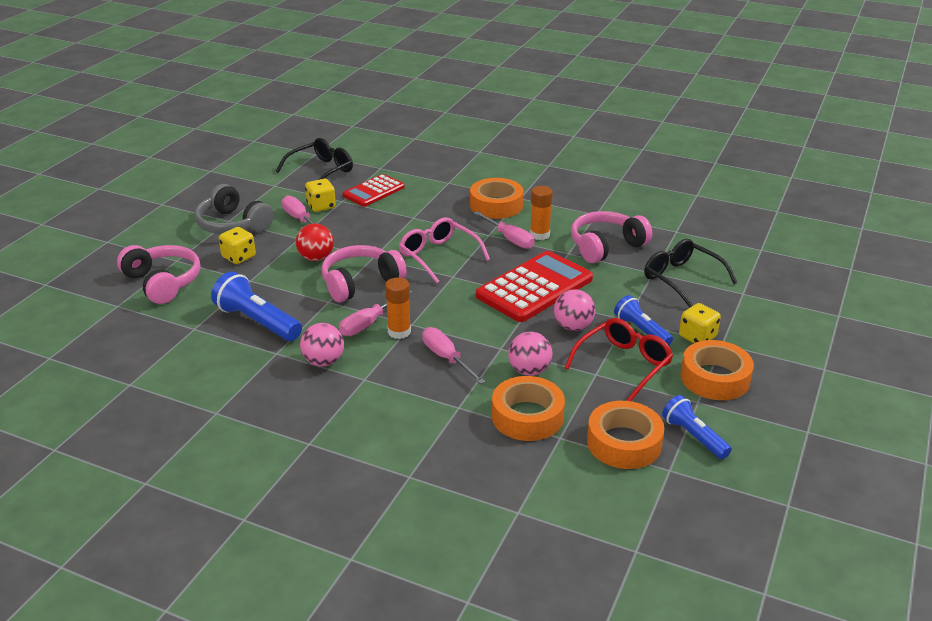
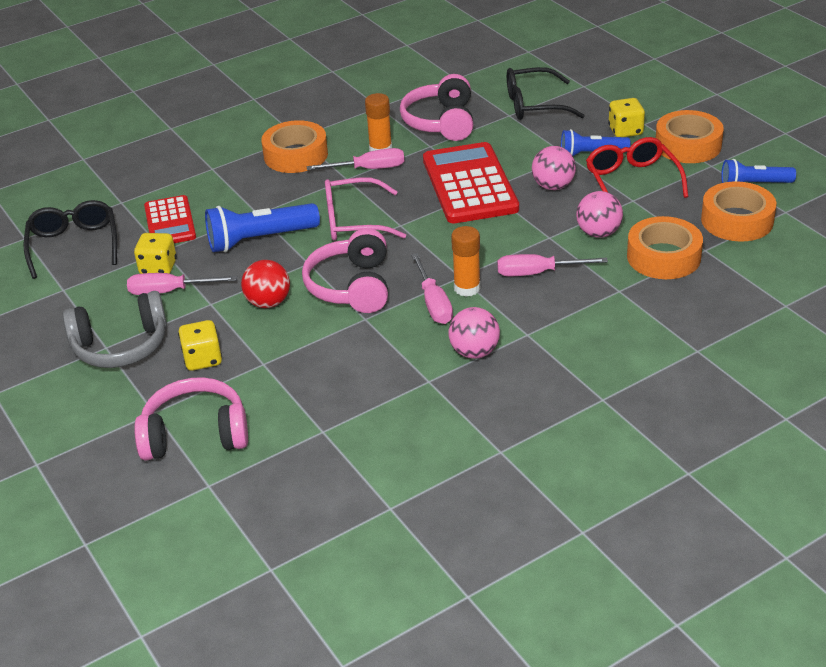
camera: 55 degrees left, 5 degrees up
(257, 322) = (356, 379): blue flashlight -> blue flashlight (259, 239)

